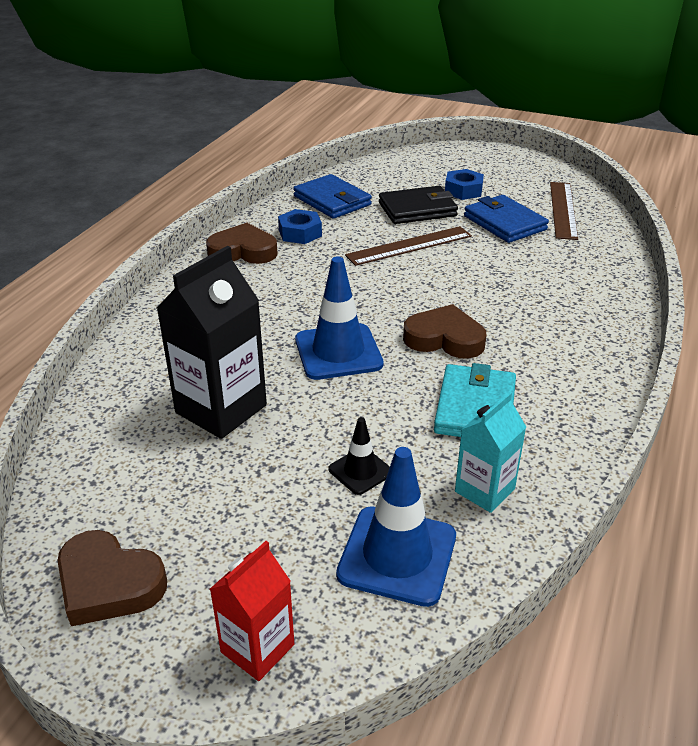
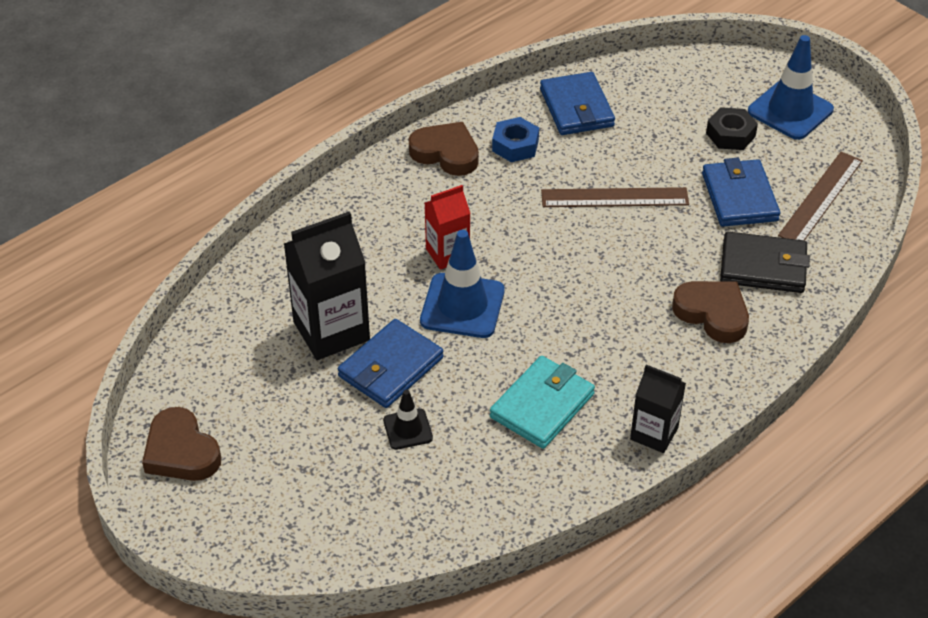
camera: 25 degrees right, 10 degrees up
(257, 648) = (255, 536): red carton -> red carton (447, 254)
(304, 421) = (391, 367): none -> blue wallet
(397, 555) = (390, 508): blue traffic cone -> blue traffic cone (790, 111)
(417, 209) = (659, 148): black wallet -> black wallet (763, 266)
(444, 338) = (568, 324): brown heart -> brown heart (712, 314)
(463, 190) = (730, 135): blue nut -> black nut
(484, 490) = (494, 482): turquoise carton -> none
(592, 398) = (654, 433): none -> black carton

